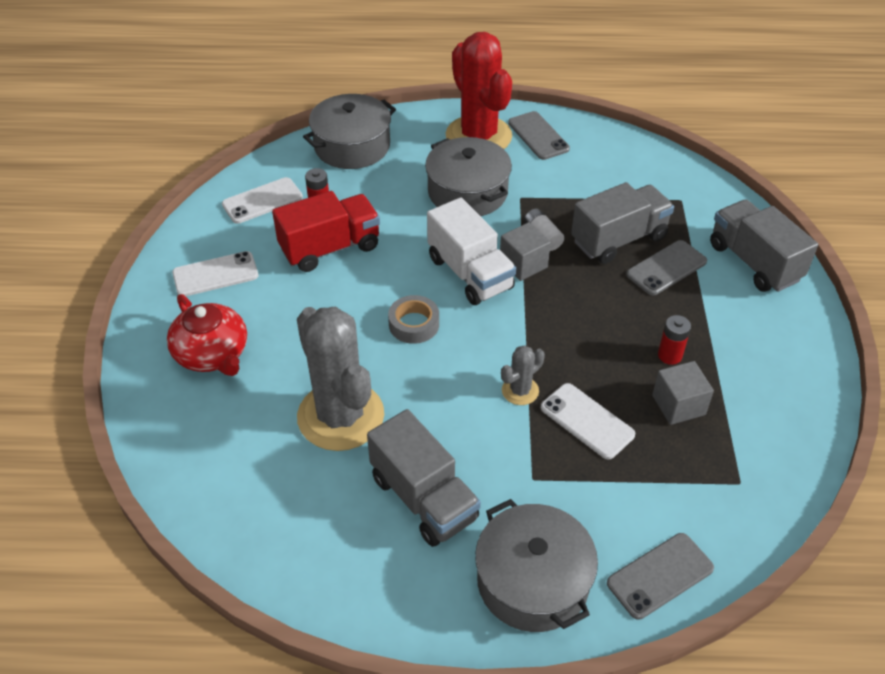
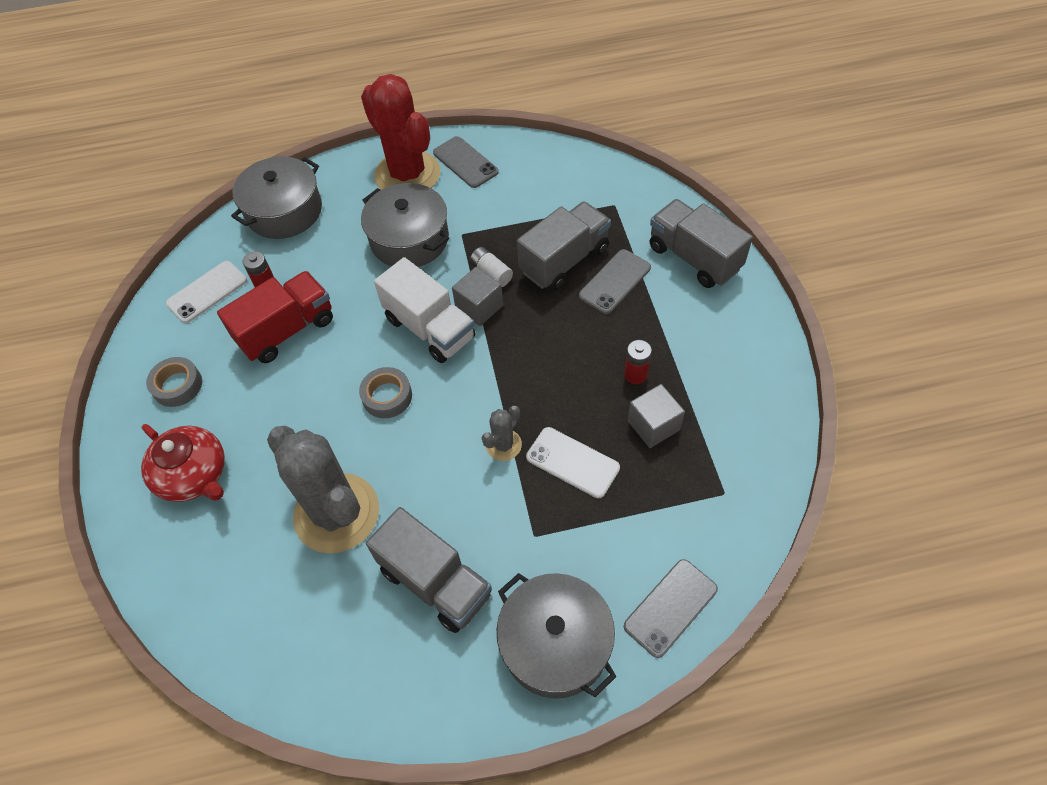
camera: 10 degrees left, 10 degrees up
(215, 274) = (177, 385): white phone -> grey tape

